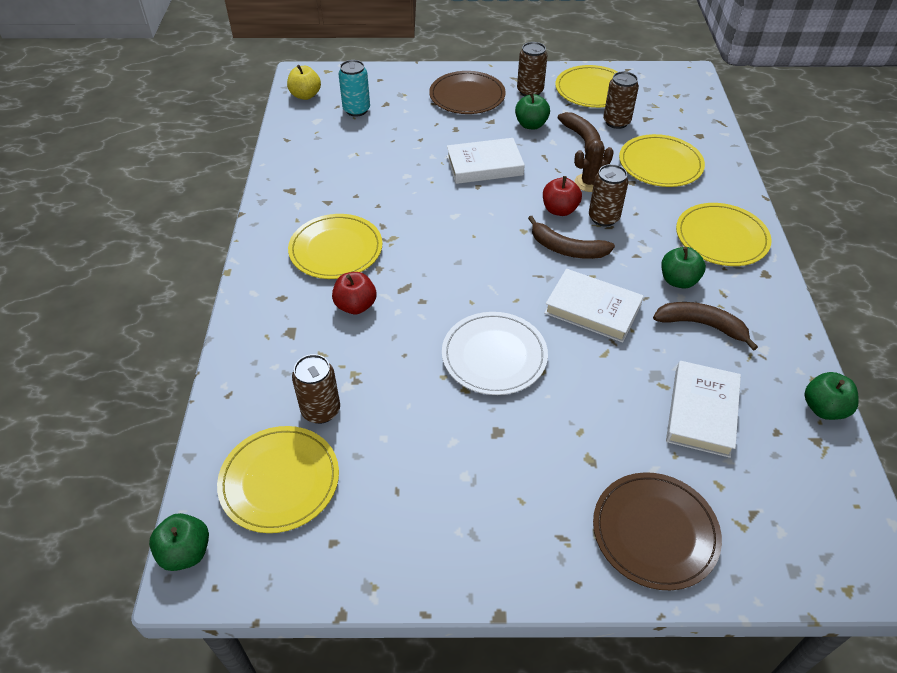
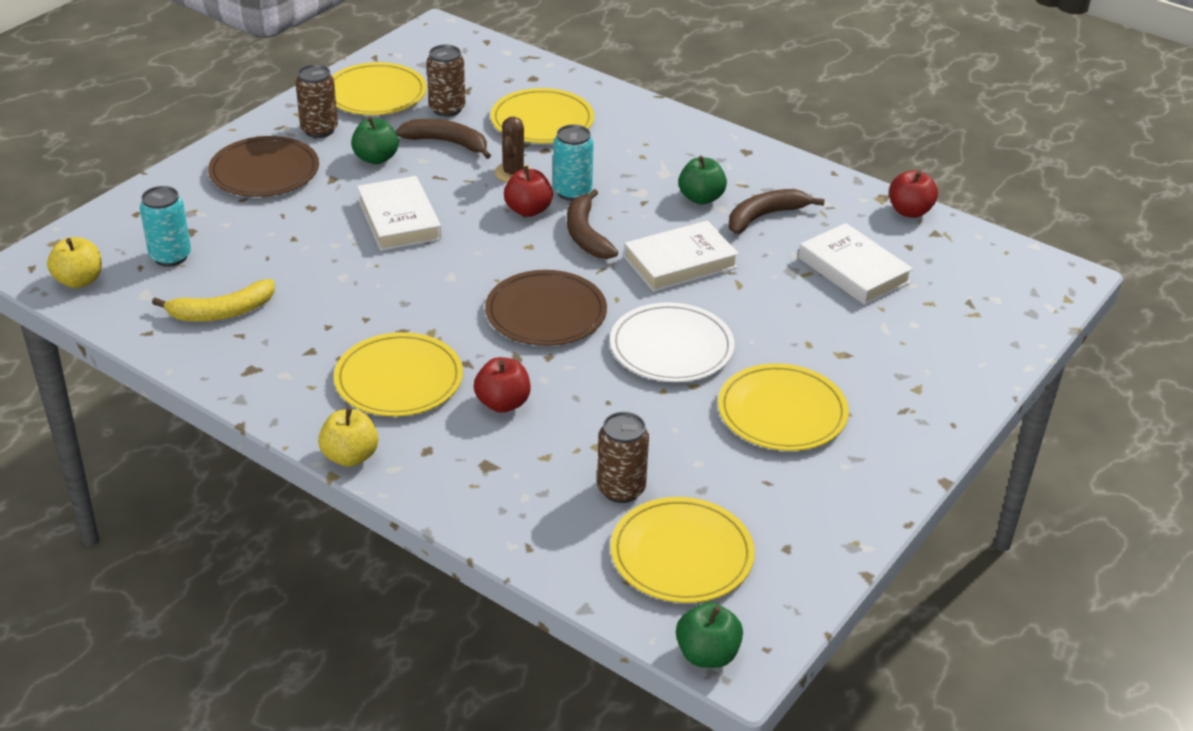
camera: 55 degrees left, 10 degrees down
(249, 269) = (350, 456): none -> yellow apple
(328, 153) = (222, 312): none -> yellow banana
(484, 165) = (399, 219): white book -> white book turned 45 degrees counterclockwise
(566, 248) = (586, 235): brown banana -> brown banana turned 105 degrees clockwise
(603, 218) = (572, 192): brown can -> turquoise can
(655, 532) = (942, 359): brown plate -> brown plate (546, 313)
(721, 237) = (678, 146): yellow plate -> yellow plate (782, 412)
(823, 408) = (909, 211): green apple -> red apple

